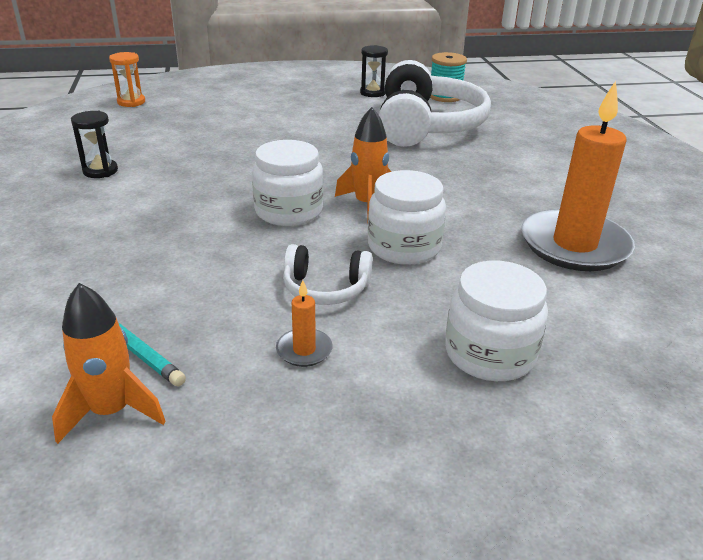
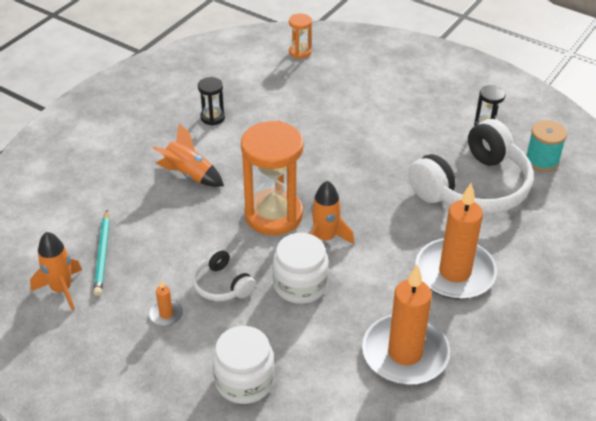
camera: 45 degrees right, 10 degrees up
(139, 221) = (189, 174): none -> orange rocket
(289, 211) = (273, 215): white jar -> orange hourglass
(508, 177) = (454, 272): none -> orange candle

